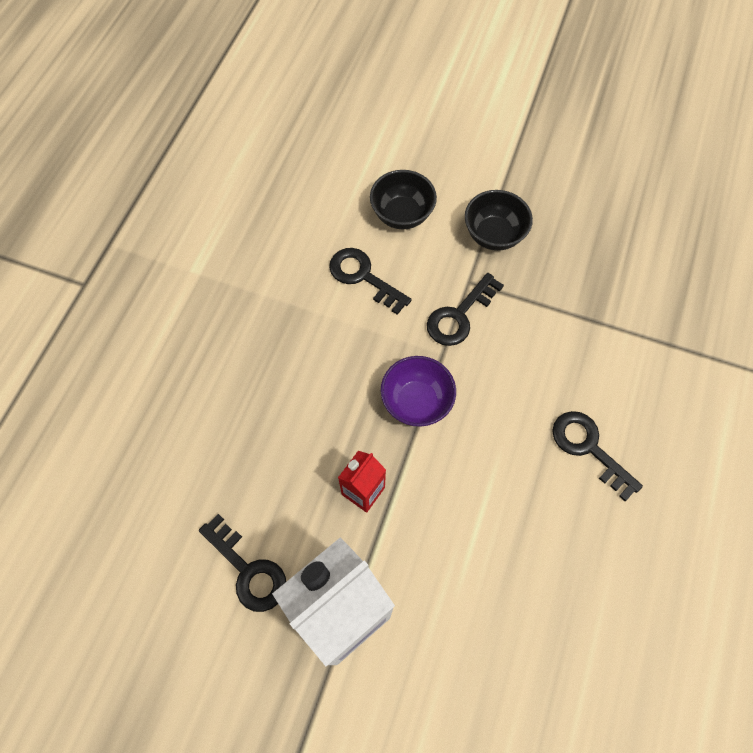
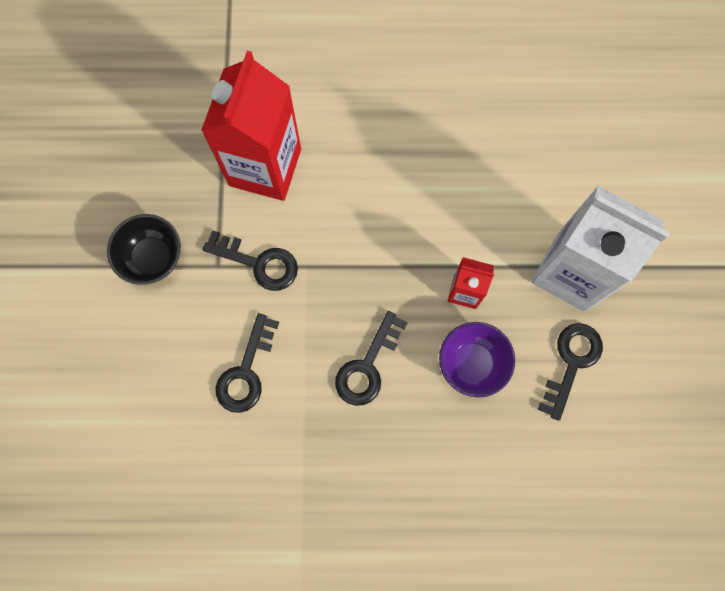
camera: 110 degrees left, 10 degrees up
(402, 215) = (155, 359): black bowl -> none
(416, 402) = (364, 274): purple bowl -> purple bowl (472, 363)
(555, 349) = (265, 167): none -> red carton
(589, 448) = (353, 117): black key -> black key (367, 366)

